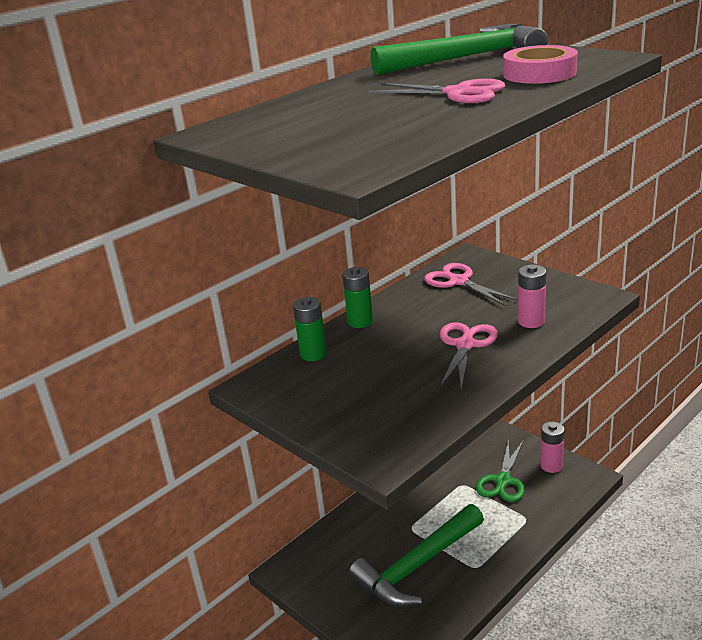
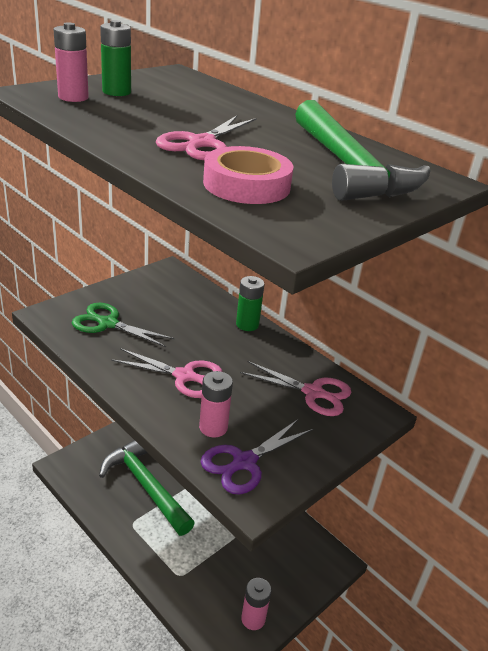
camera: 85 degrees right, 5 degrees up
(313, 354) = (202, 298): green battery -> green battery (116, 92)
(359, 151) = (73, 97): none -> pink battery
(458, 281) = (314, 393): pink scissors -> pink scissors turned 60 degrees clockwise
(503, 481) = (236, 567): green scissors -> green scissors (107, 323)
(565, 304) = (243, 463): none -> purple scissors

